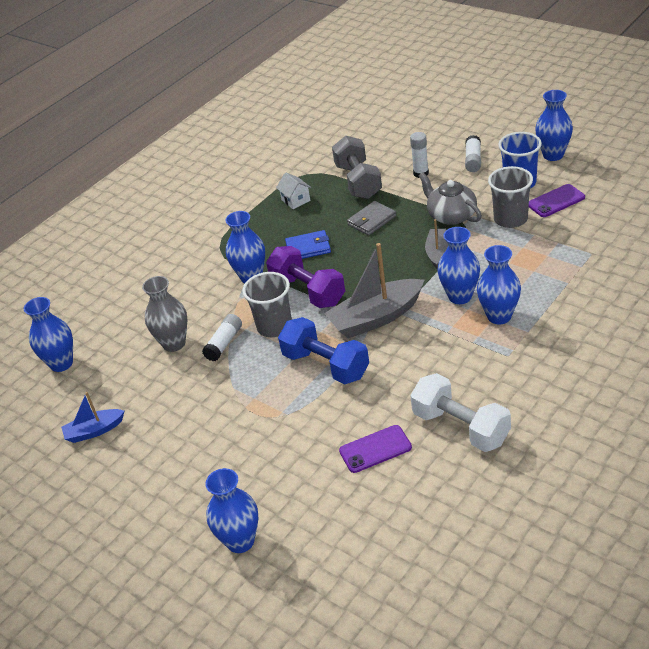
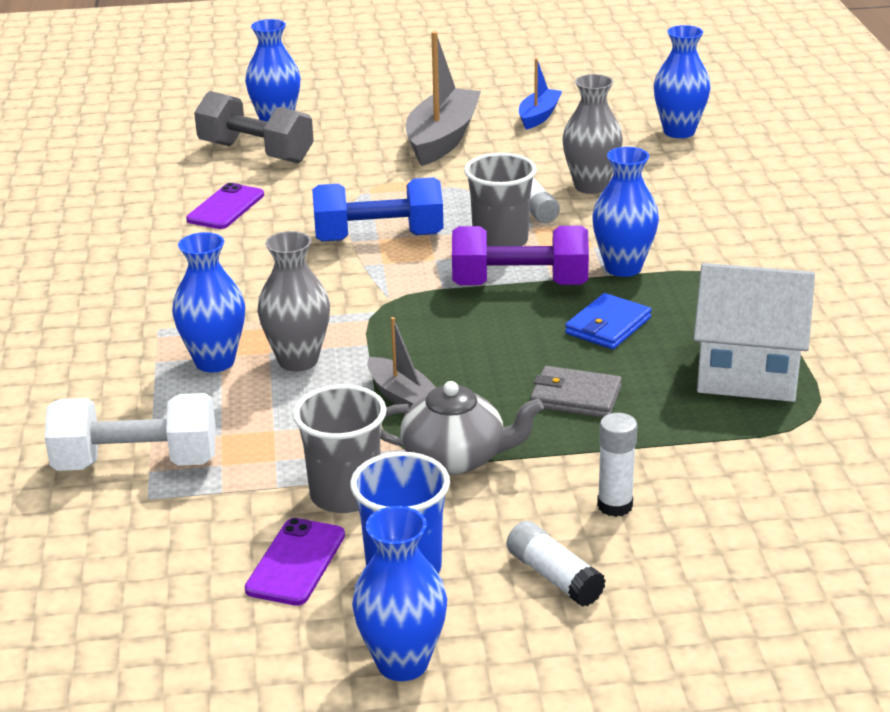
camera: 130 degrees right, 10 degrees down
(295, 200) = (748, 373): white house -> white house, size x2.13
(358, 181) = (701, 443): grey dumbbell -> grey dumbbell (256, 153)
(371, 220) = (575, 397): grey wallet -> grey wallet turned 75 degrees counterclockwise
(376, 318) = (383, 296): grey boat -> grey boat (442, 139)
(460, 296) = (298, 361): blue vase -> grey vase
(461, 427) = (149, 253): white dumbbell -> white dumbbell (136, 463)

